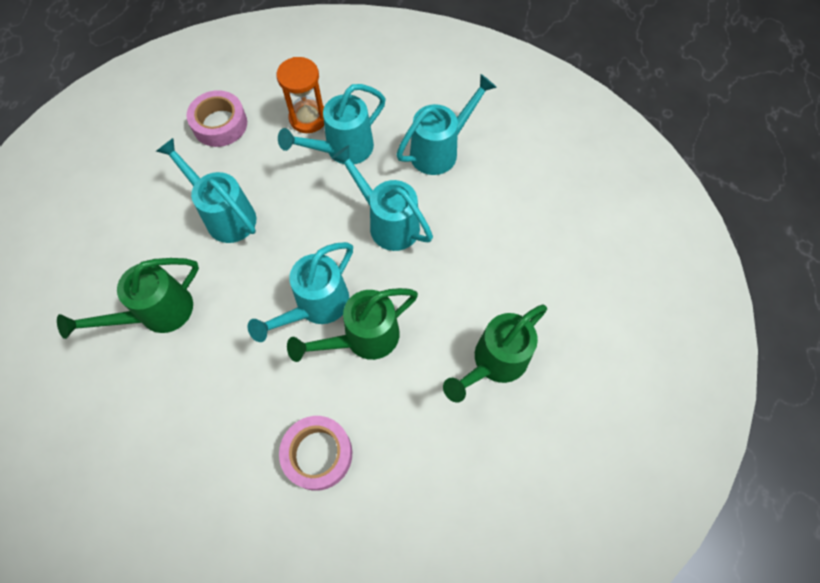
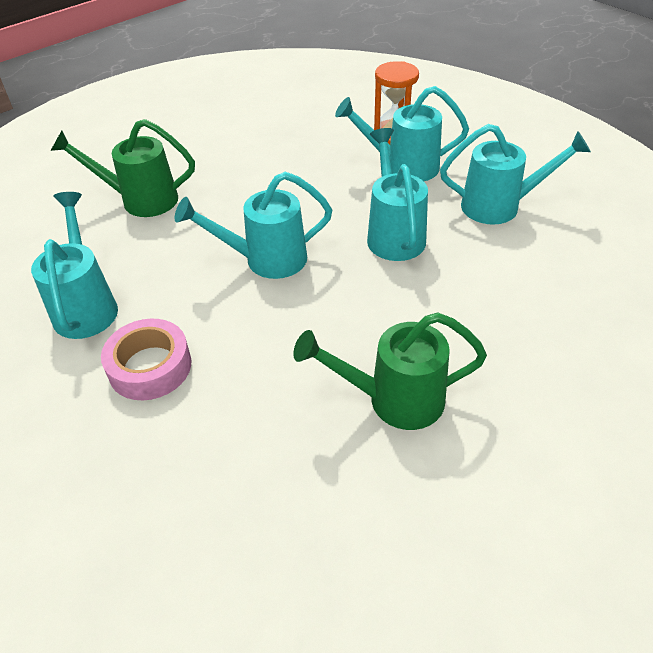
camera: 40 degrees right, 20 degrees down
(220, 124) = (316, 111): pink tape -> none
(225, 215) = (258, 166): turquoise watering can -> turquoise watering can (86, 306)
(364, 338) = (283, 305): green watering can -> none

